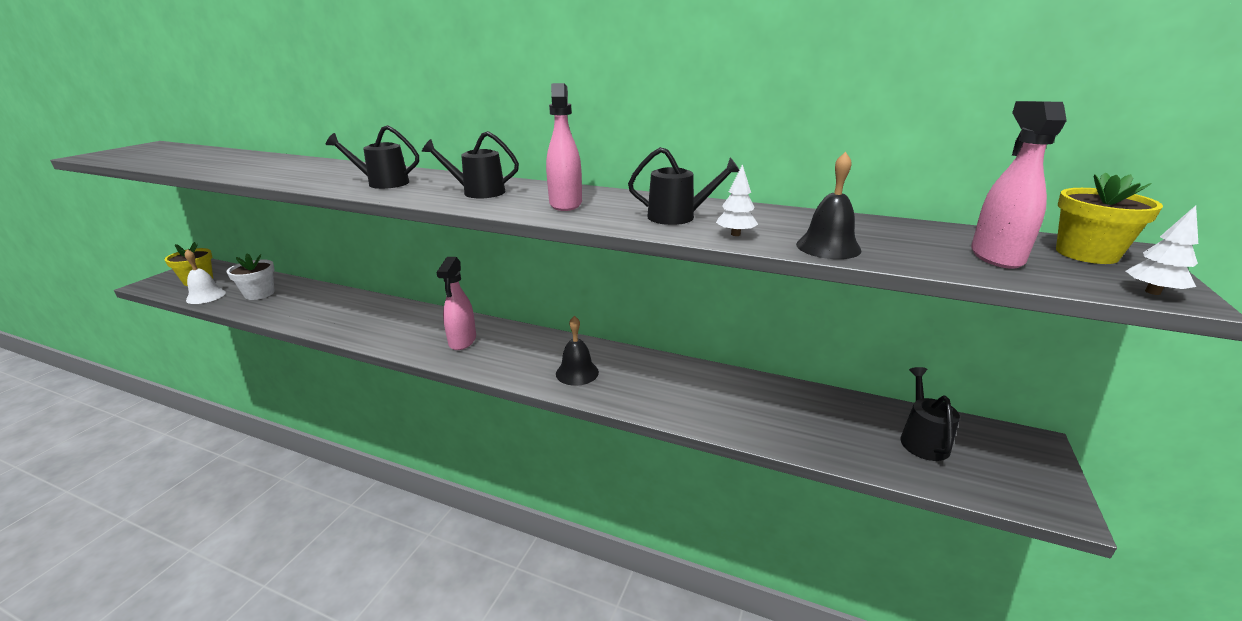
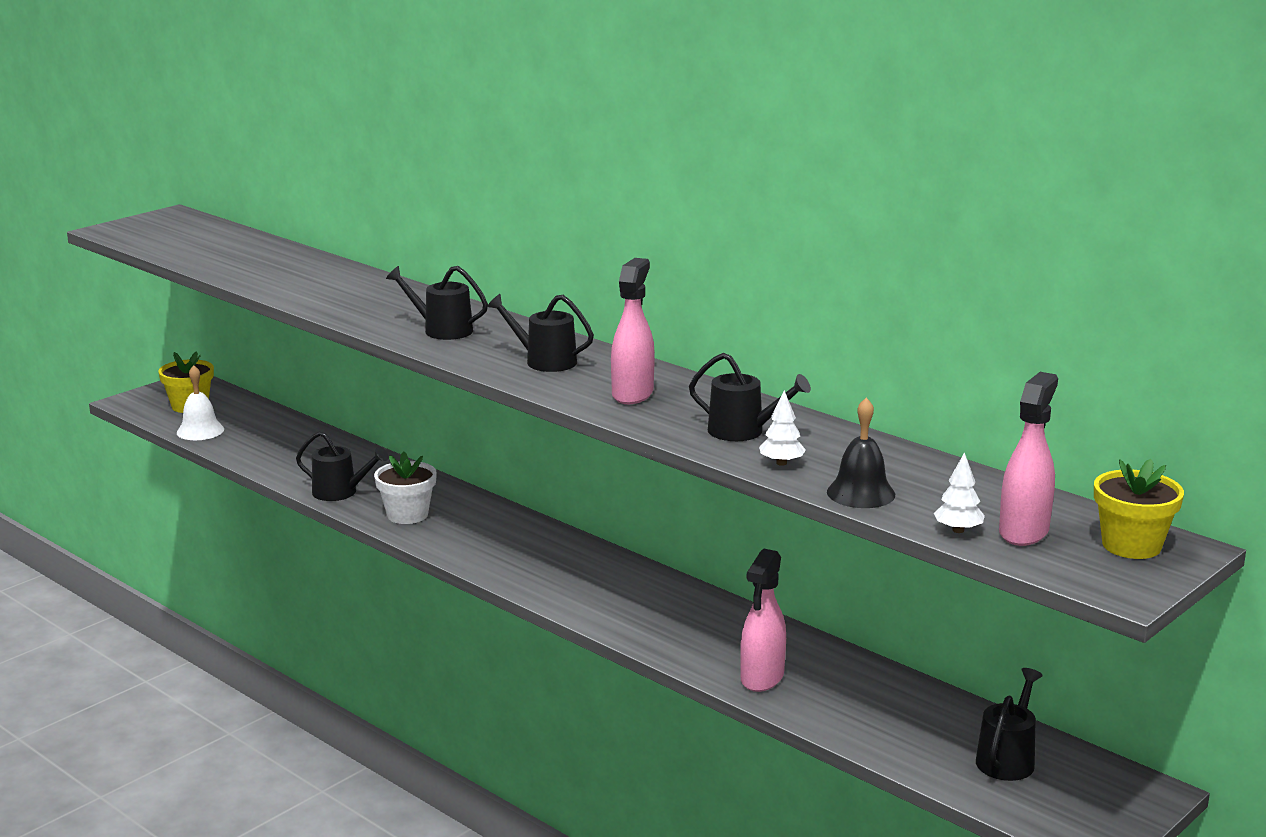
camera: 20 degrees right, 5 degrees down
(259, 294) = (266, 438): white flower pot -> white flower pot (407, 515)
(322, 323) = (340, 492): none -> black watering can
(462, 341) = (507, 546): pink spray bottle -> pink spray bottle (762, 678)
(577, 373) = (633, 610): black bell -> none
(1152, 292) = (1111, 588): white tree -> white tree (958, 530)

